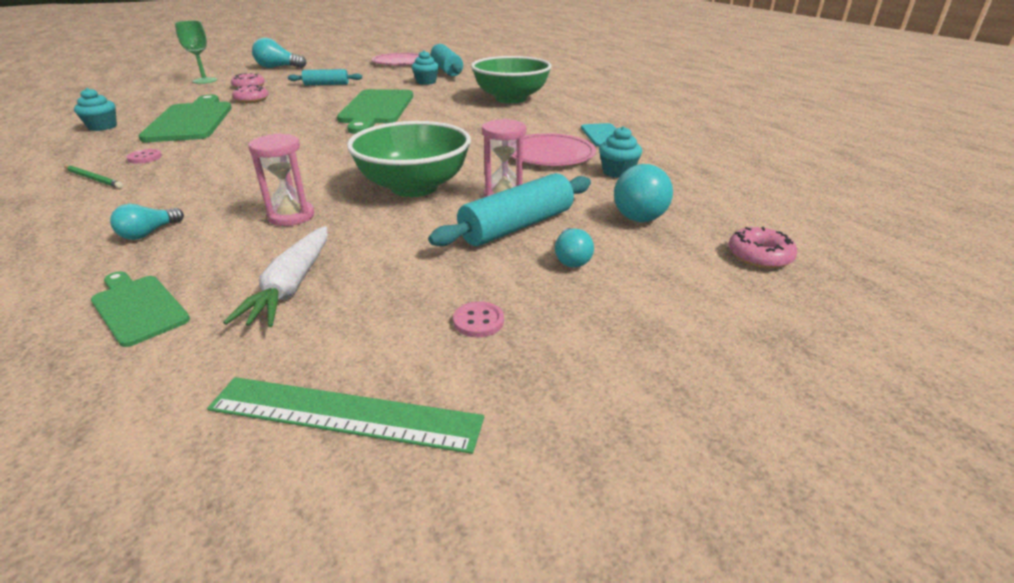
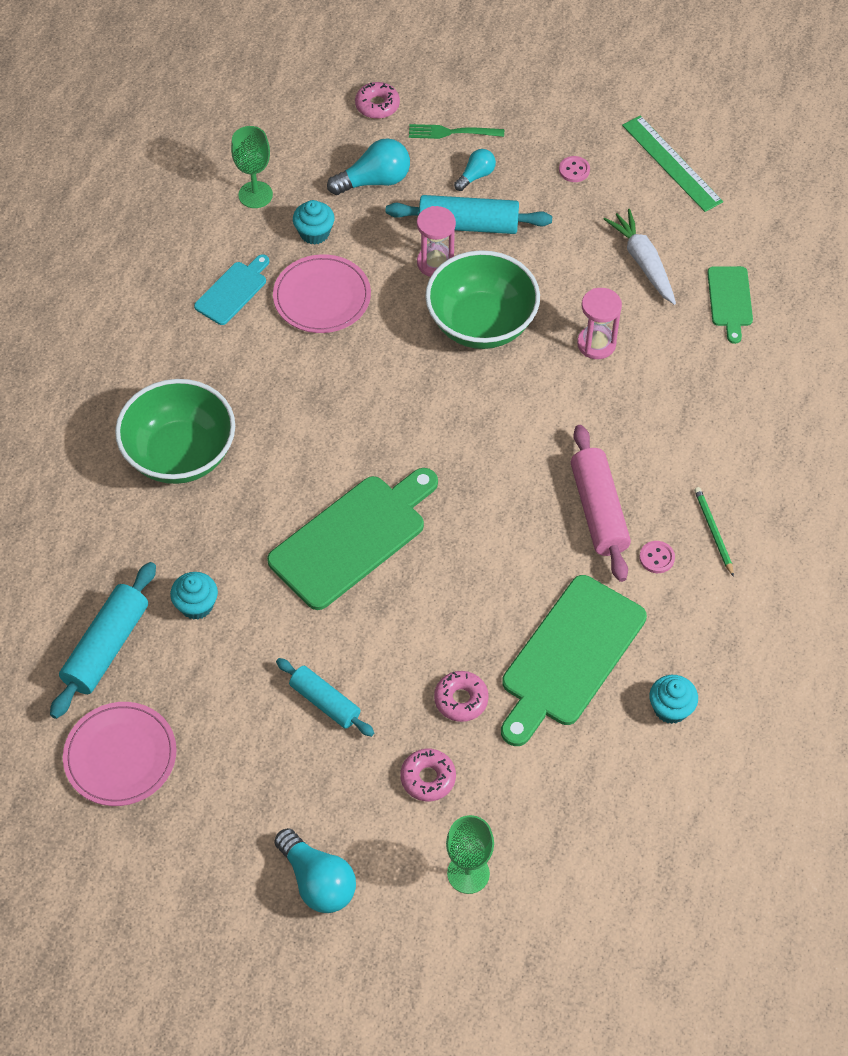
camera: 135 degrees left, 25 degrees up
(149, 233) = (699, 388): turquoise light bulb -> none
(212, 158) = (598, 510): none -> pink rolling pin
(292, 286) = (643, 262): white carrot -> white carrot turned 75 degrees counterclockwise
(659, 276) = (451, 132): none -> green fork
(694, 169) = (255, 195): none -> green goblet

